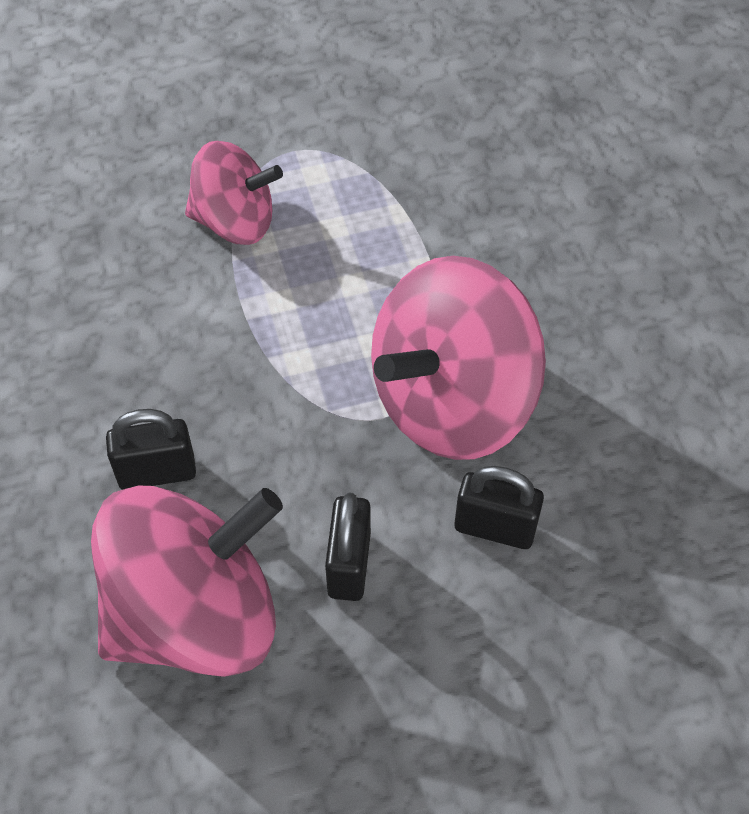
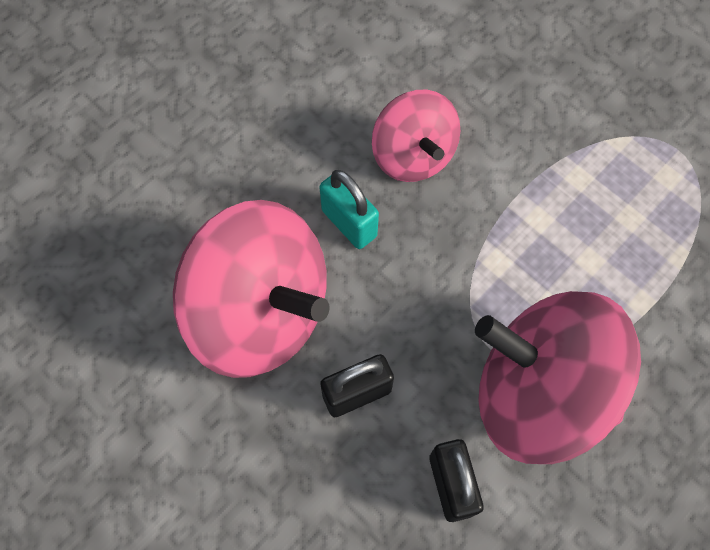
camera: 60 degrees right, 10 degrees up
(157, 472) = (349, 223): black padlock -> turquoise padlock
(235, 221) = (584, 148): pink spinning top -> pink spinning top (413, 155)

